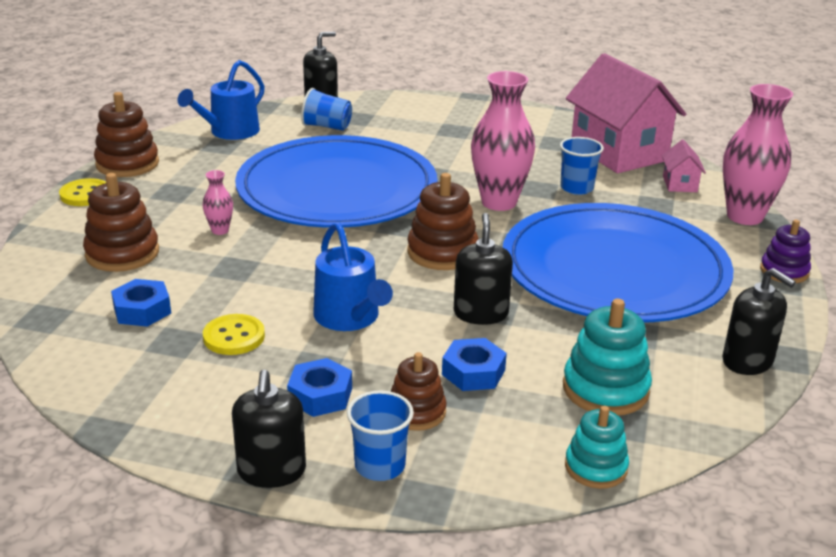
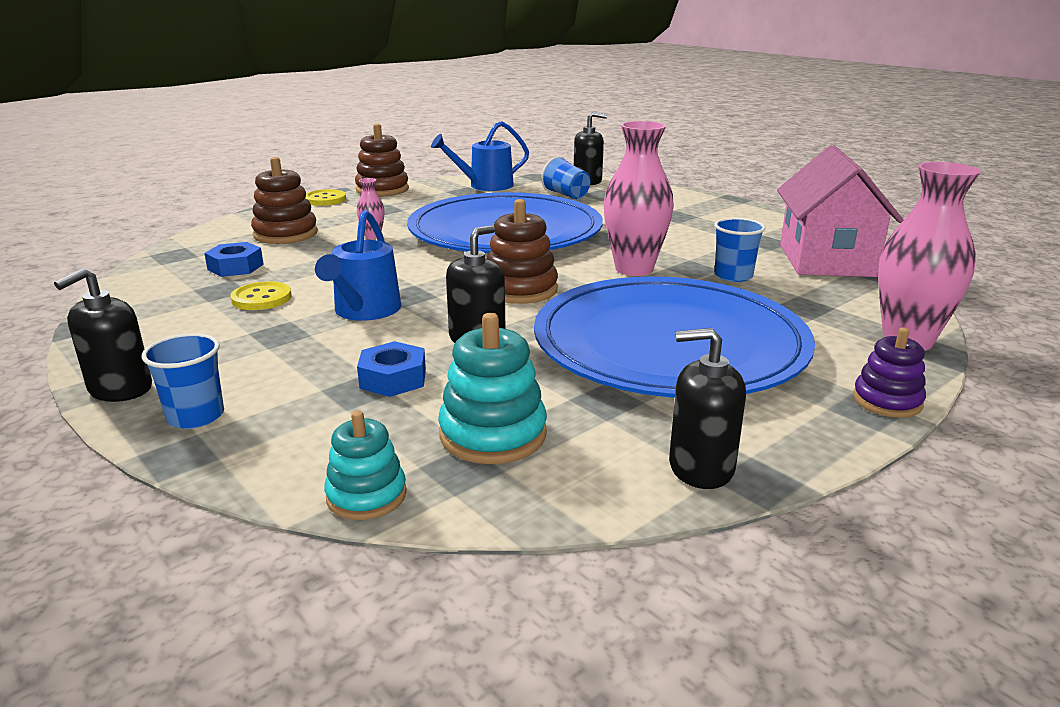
camera: 35 degrees right, 5 degrees down
(320, 395) = (247, 353): blue nut -> none
(416, 412) = (294, 390): brown stacking toy -> none
(679, 184) = (862, 297): pink house -> none
(747, 361) = (701, 467): black soap dispenser -> black soap dispenser turned 105 degrees clockwise

